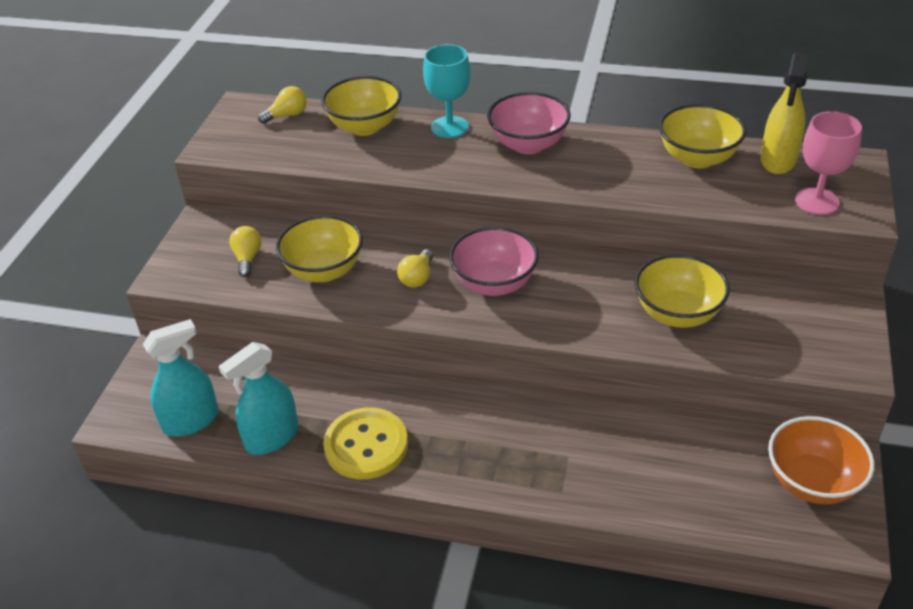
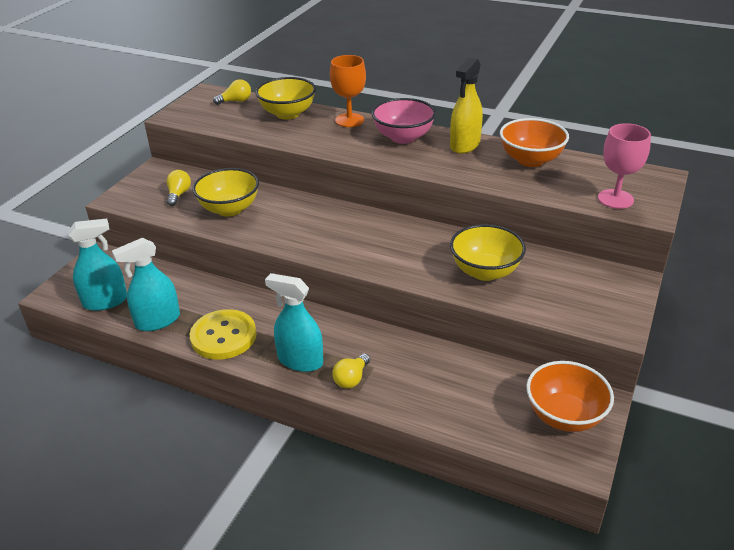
camera: 10 degrees right, 5 degrees down
(417, 278) = (295, 222): yellow light bulb -> yellow light bulb (351, 379)
(449, 127) = (349, 120): turquoise goblet -> orange goblet
(475, 463) = (300, 360): none -> turquoise spray bottle
(494, 284) = (351, 233): pink bowl -> none
(697, 158) = (530, 160): yellow bowl -> orange bowl
(778, 160) = (595, 168): yellow spray bottle -> yellow spray bottle (465, 145)

